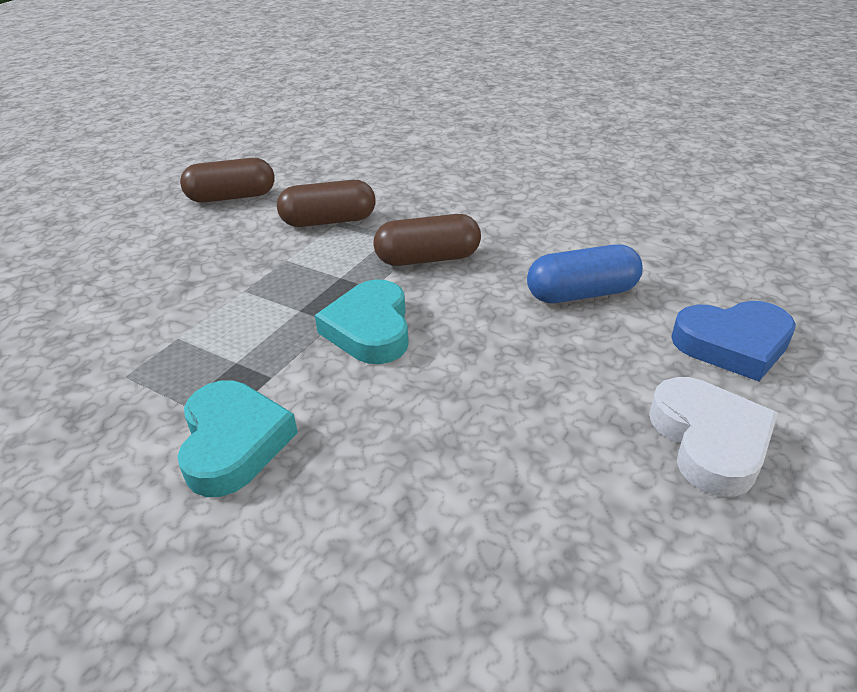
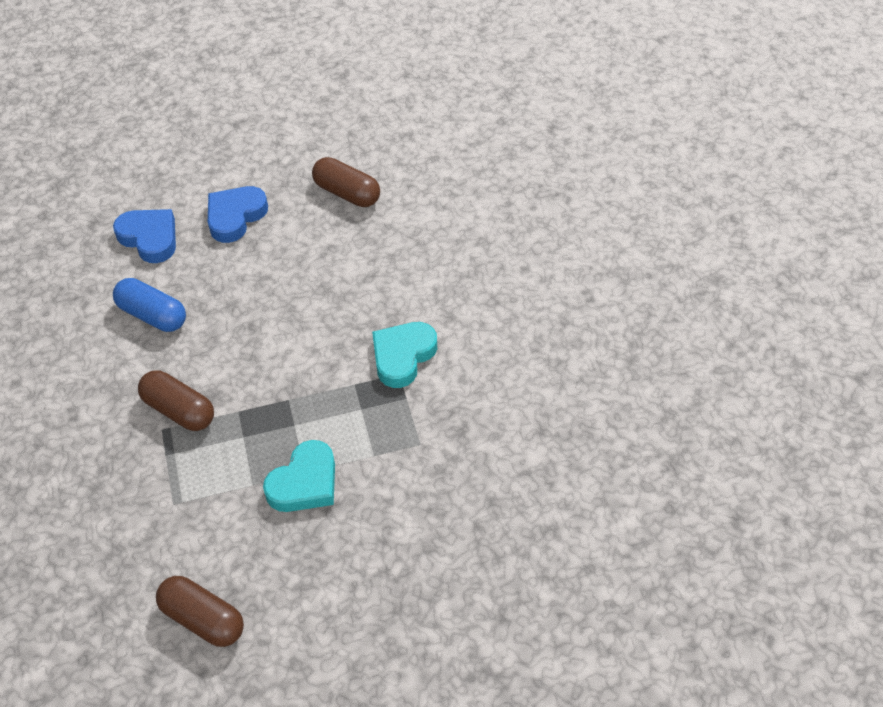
camera: 135 degrees left, 15 degrees up
(329, 221) = (180, 510): brown capsule -> brown capsule (347, 193)
(370, 329) = (277, 378): turquoise heart -> turquoise heart (304, 483)
(709, 441) = (235, 216): white heart -> blue heart

